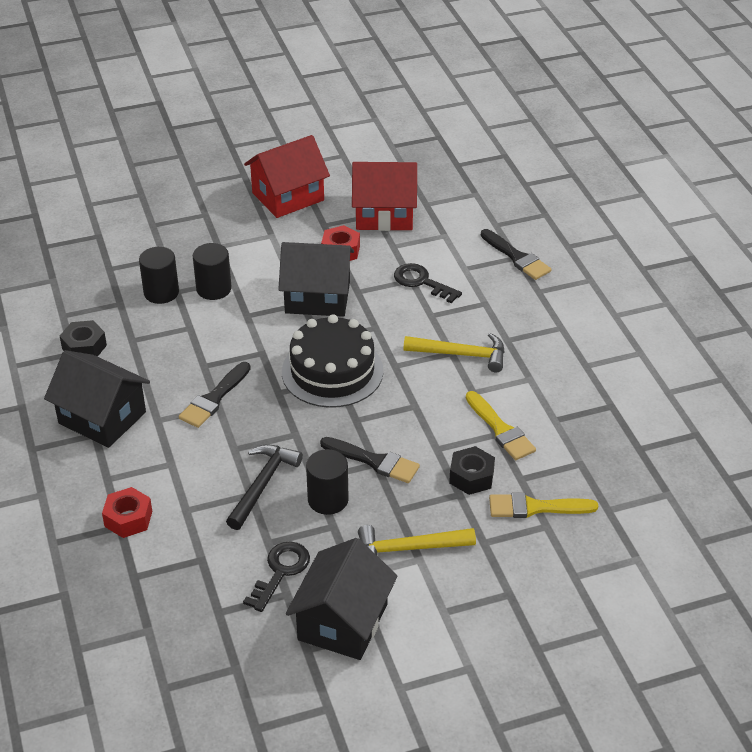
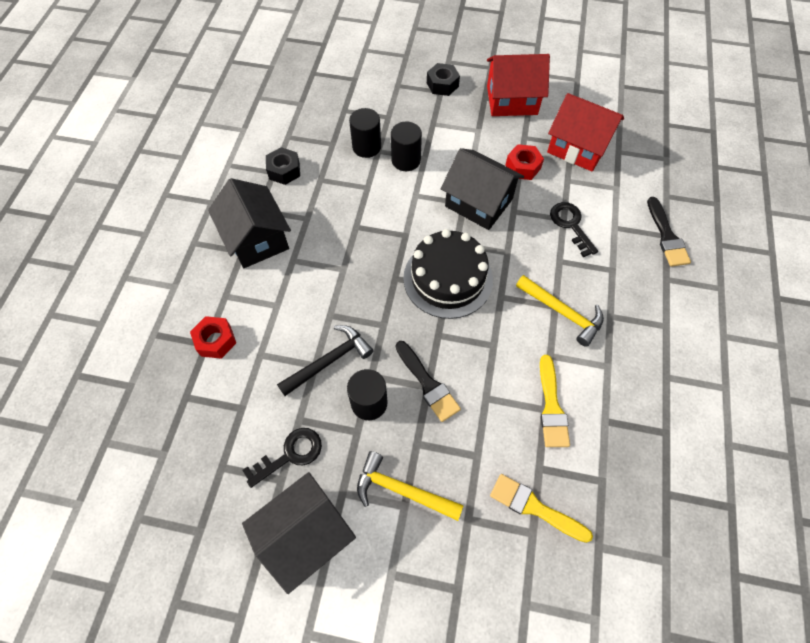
camera: 30 degrees right, 20 degrees up
(214, 398) = (344, 260): black brush -> none
(471, 477) = (498, 443): black nut -> black nut (442, 84)

